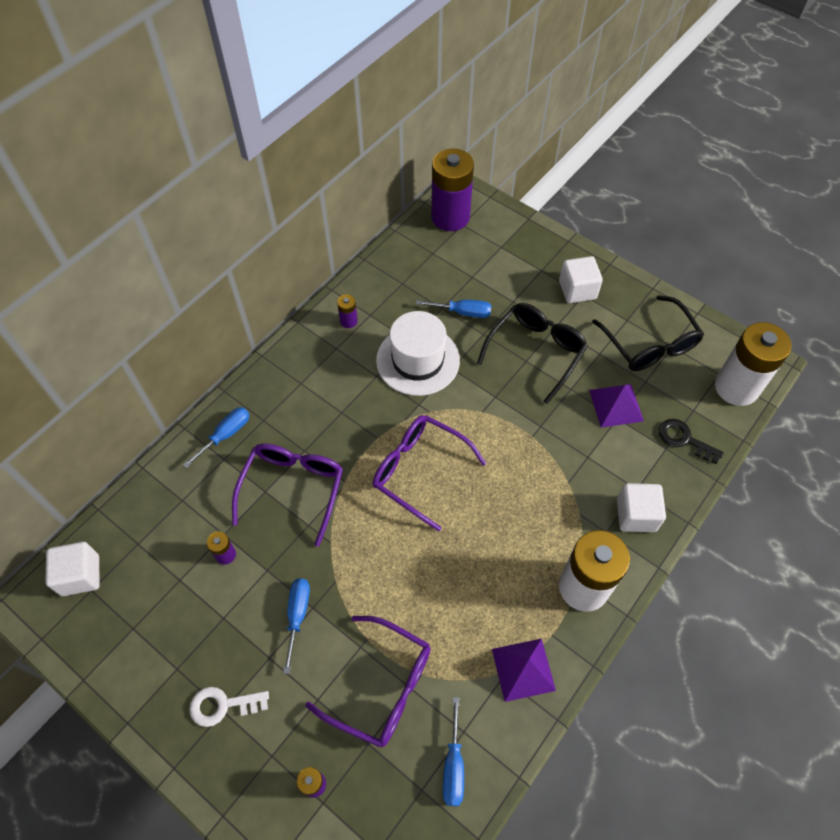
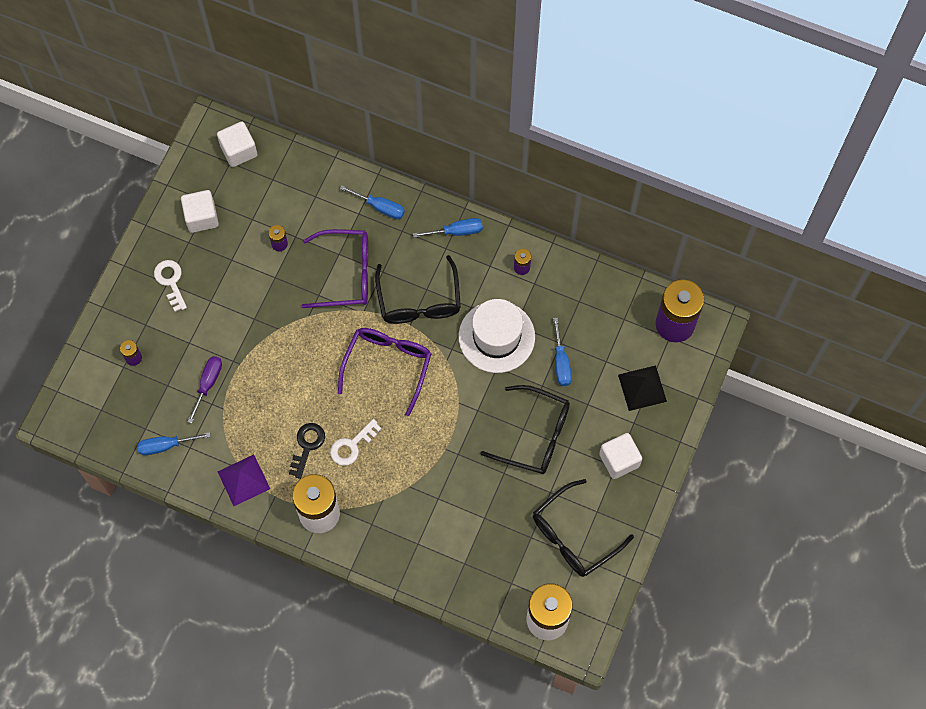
camera: 75 degrees right, 10 degrees up
(297, 616) = (245, 310): blue screwdriver -> blue screwdriver (456, 231)
(353, 422) = (419, 301): none -> black glasses
(382, 687) = (208, 384): purple glasses -> purple screwdriver
(507, 255) = (642, 388): none -> black pyramid
(507, 531) = (352, 446): none -> white key
(616, 405) = (497, 514): purple pyramid -> none
(636, 515) = (392, 546): white cube -> white cube (201, 217)
(684, 439) = (477, 578): black key -> black key (307, 446)

